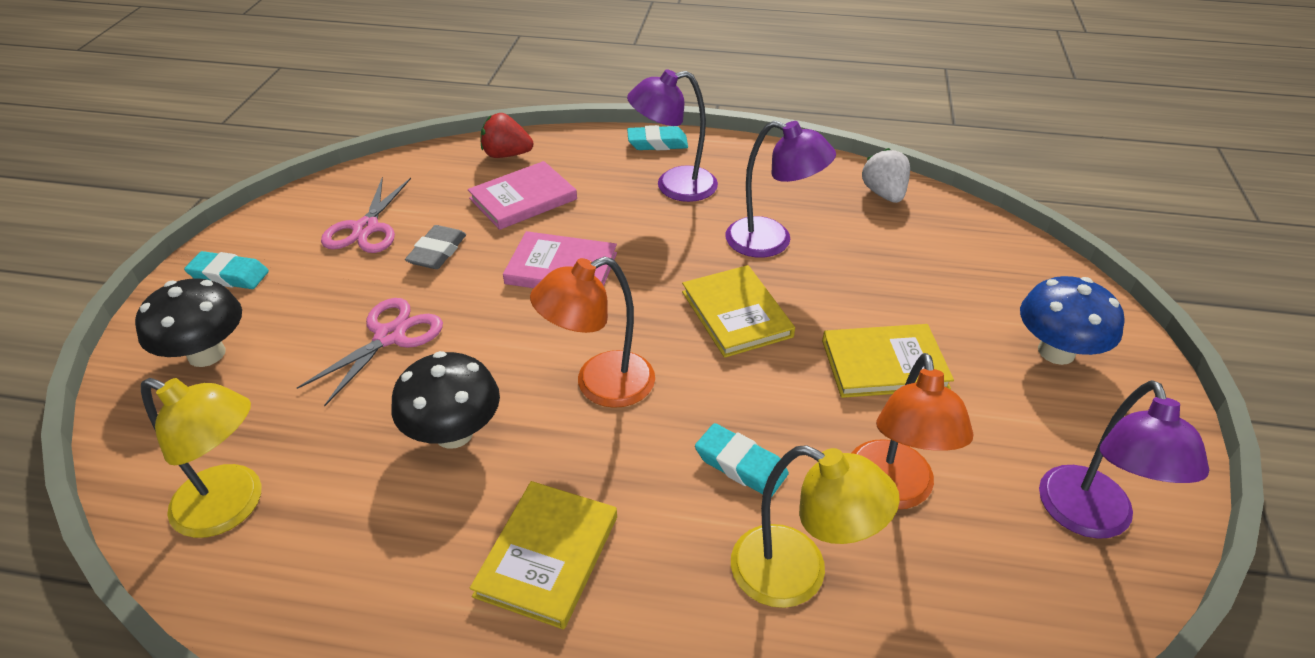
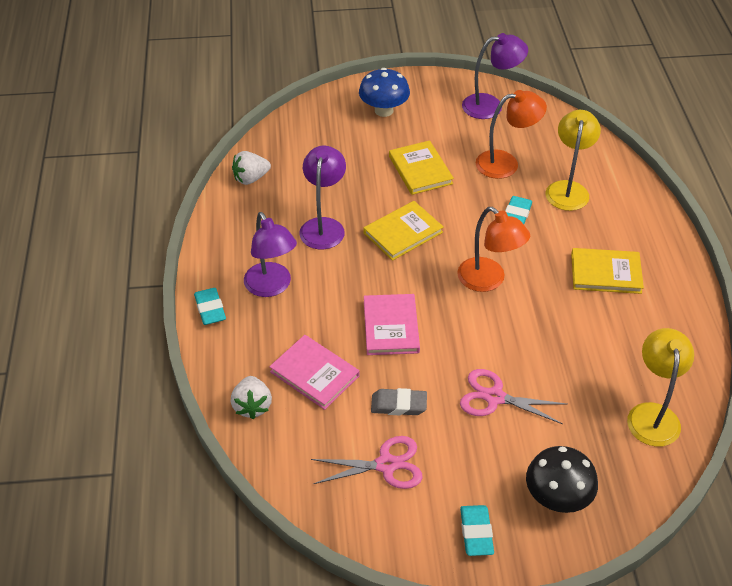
camera: 105 degrees left, 5 degrees up
(453, 433) = (554, 335): black mushroom -> none
(506, 155) = (252, 406): red strawberry -> white strawberry

